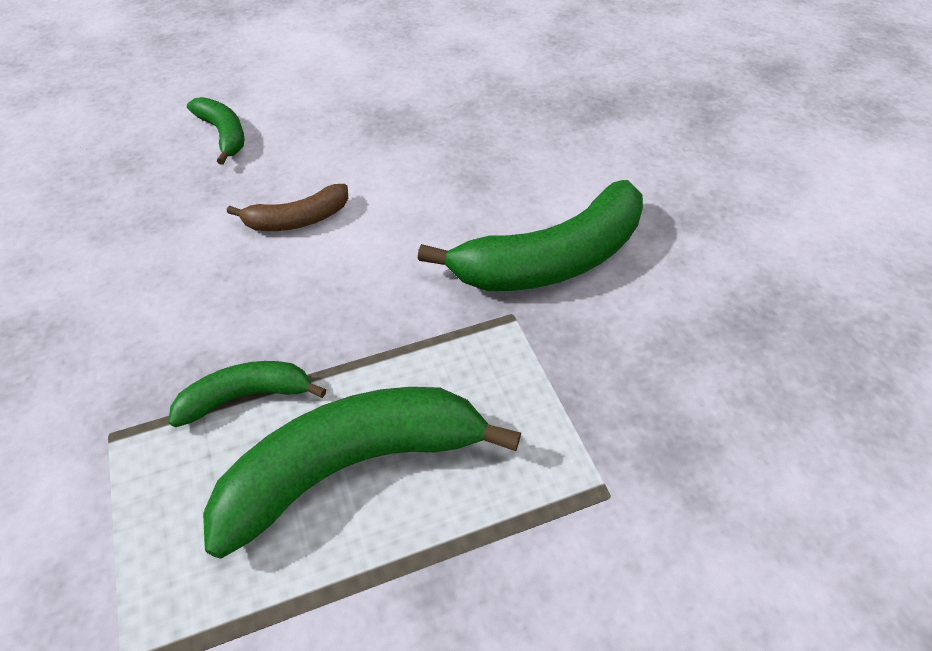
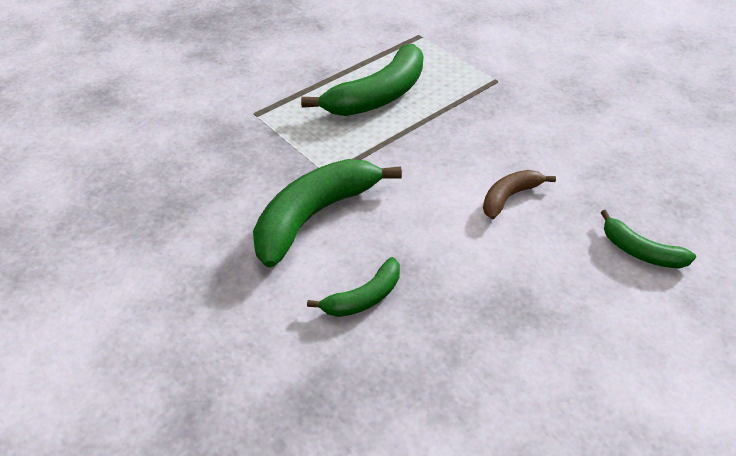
camera: 160 degrees right, 5 degrees down
(246, 396) = (449, 106): green banana -> green banana (364, 297)

